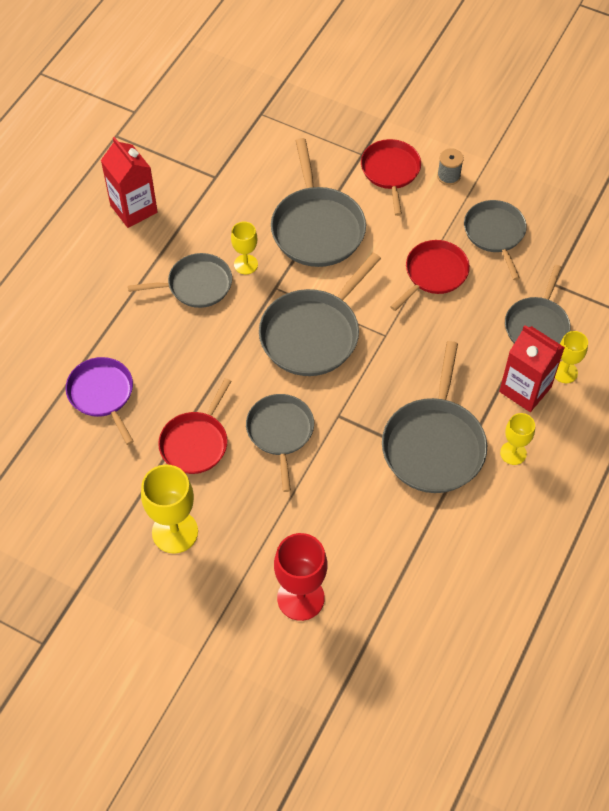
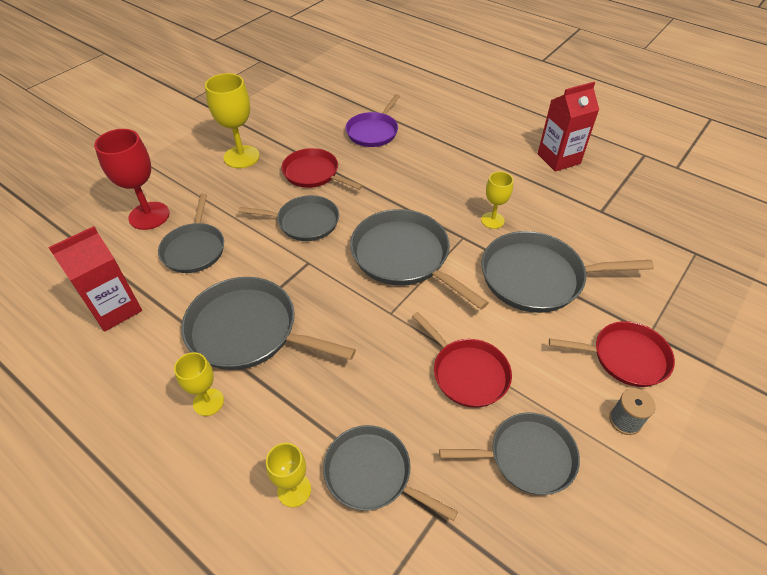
camera: 100 degrees right, 10 degrees down
(102, 394) = (373, 131): purple pan -> purple pan turned 135 degrees clockwise
(196, 285) = (471, 187): grey pan -> grey pan (194, 249)
(525, 389) = (284, 435): red carton -> red carton (115, 309)

